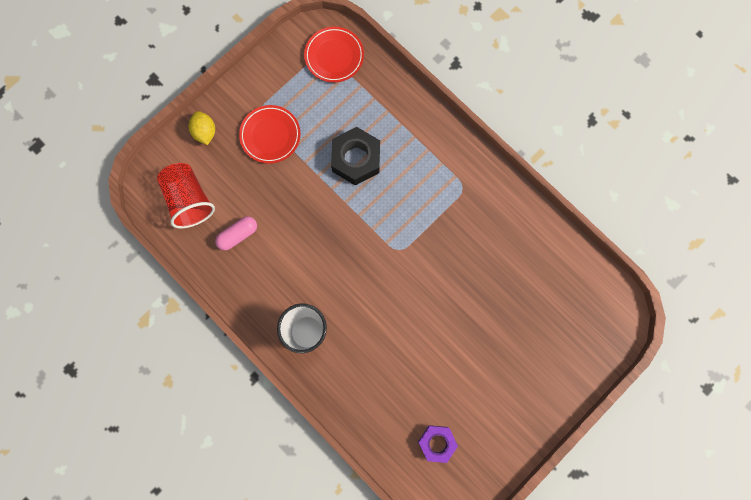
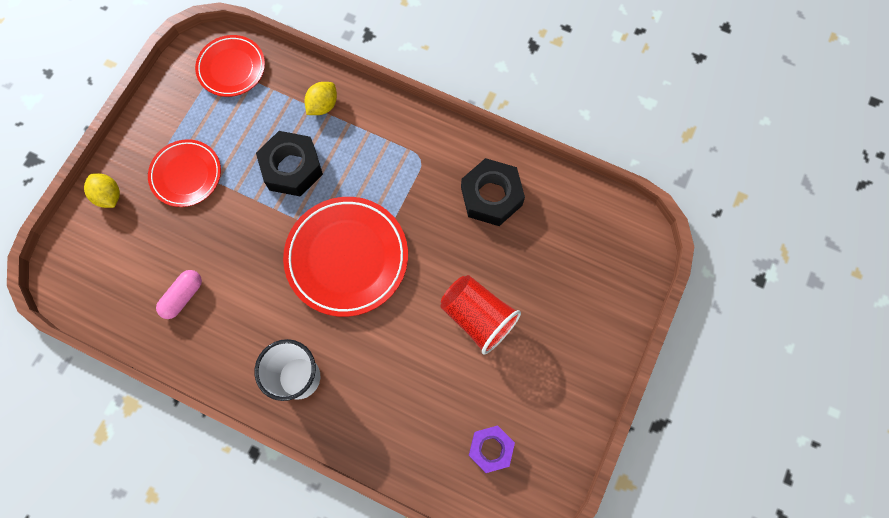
camera: 20 degrees left, 5 degrees down
(189, 200) = (113, 277): red cup -> red cup (477, 317)
(375, 249) = (347, 258): none -> red plate
(398, 114) = (323, 105): none -> yellow lemon
(510, 240) = (491, 196): none -> black nut

